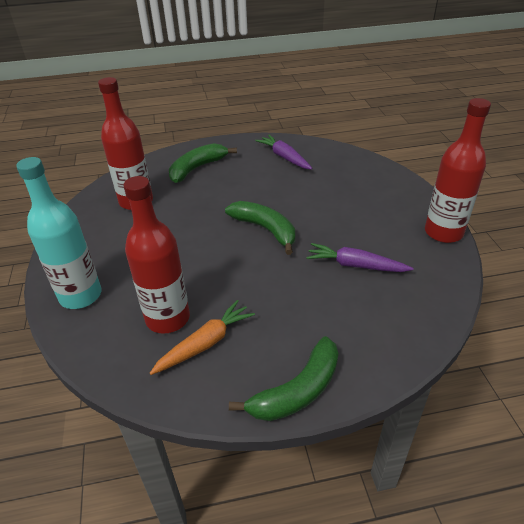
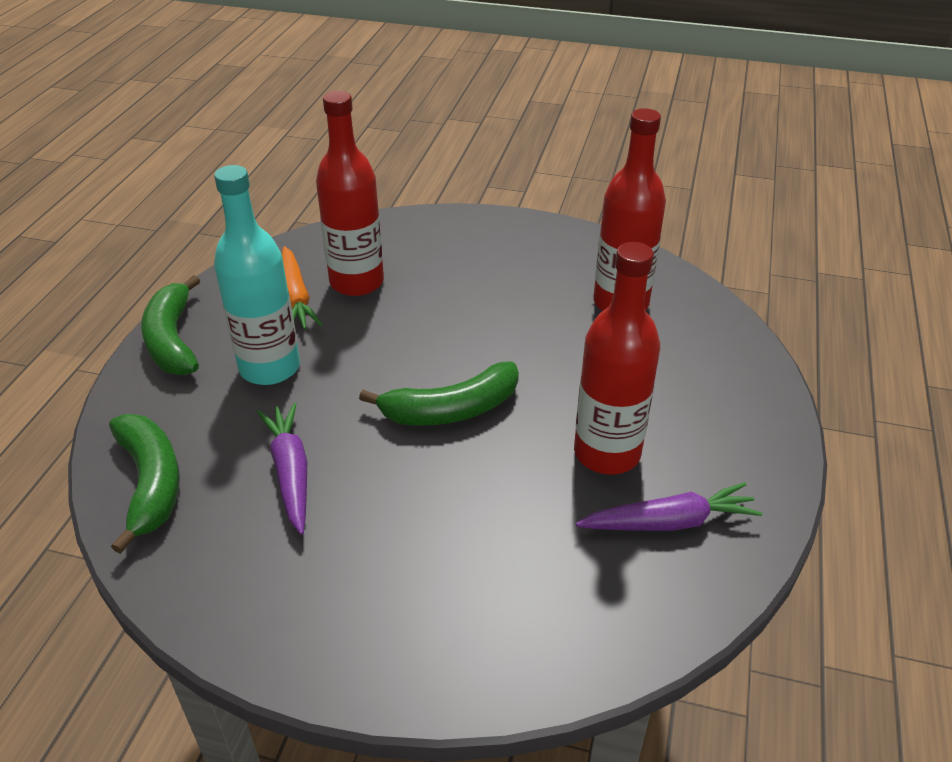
camera: 115 degrees right, 0 degrees up
(80, 295) = (448, 234): turquoise bottle -> turquoise bottle (270, 368)
(197, 168) = (690, 388): green banana -> green banana (151, 483)
(355, 265) = (290, 472): purple carrot -> purple carrot turned 60 degrees counterclockwise
(443, 232) = (254, 639): red bottle -> red bottle (607, 453)

